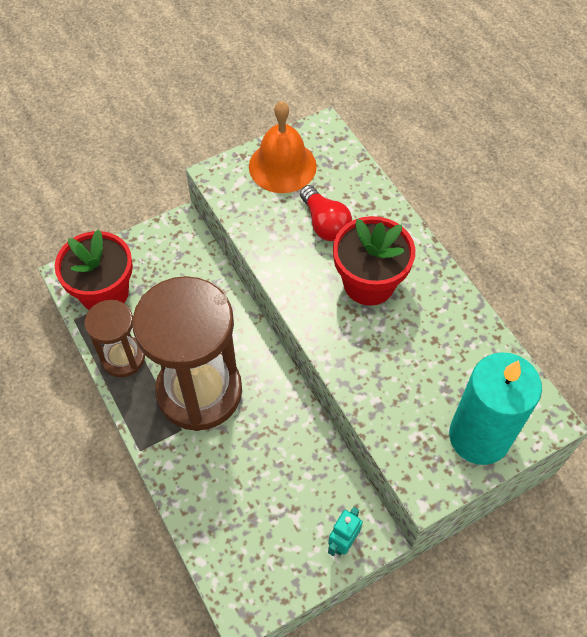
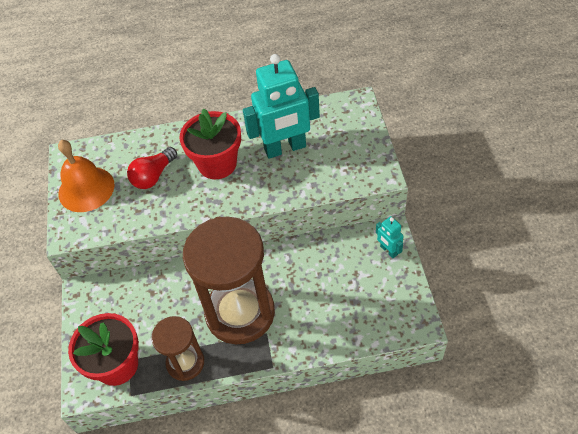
camera: 65 degrees left, 5 degrees down
(325, 223) = (153, 176): red light bulb -> red light bulb turned 135 degrees clockwise
(425, 352) = (285, 148): none -> turquoise robot
(479, 436) = (356, 138): turquoise candle -> none

